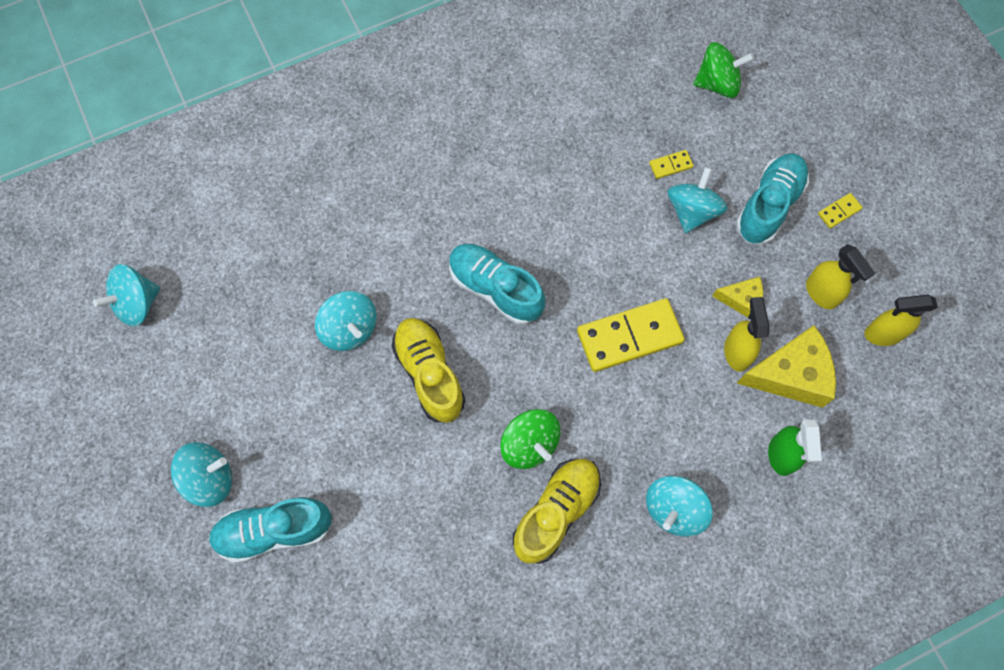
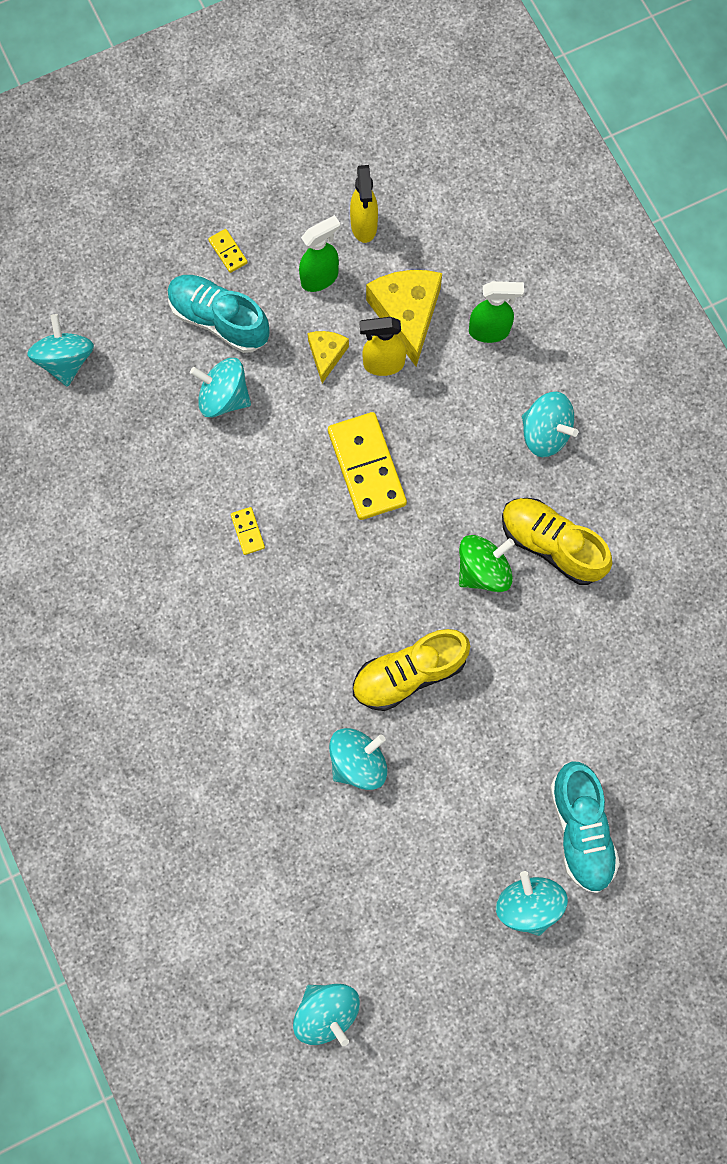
camera: 90 degrees left, 5 degrees up
(495, 289) = (312, 604): turquoise shoe -> none
(670, 165) = (167, 416): yellow domino -> yellow domino (248, 531)
(717, 83) = (66, 361): green spinning top -> turquoise spinning top
(821, 293) = (320, 278): yellow spray bottle -> green spray bottle

